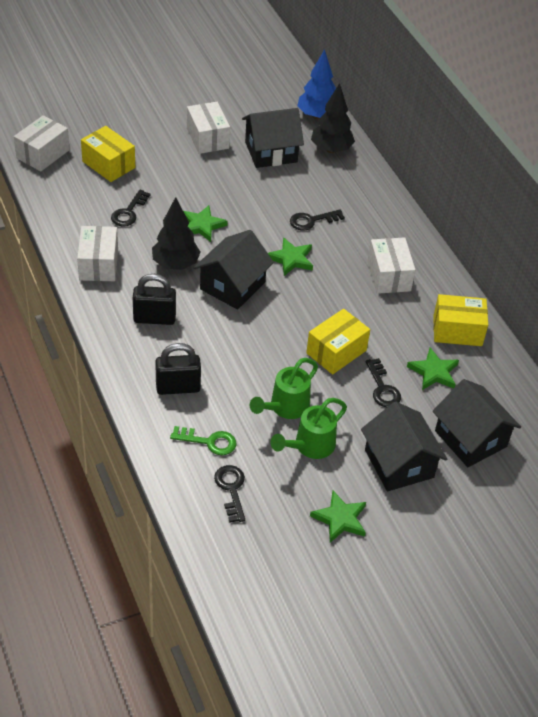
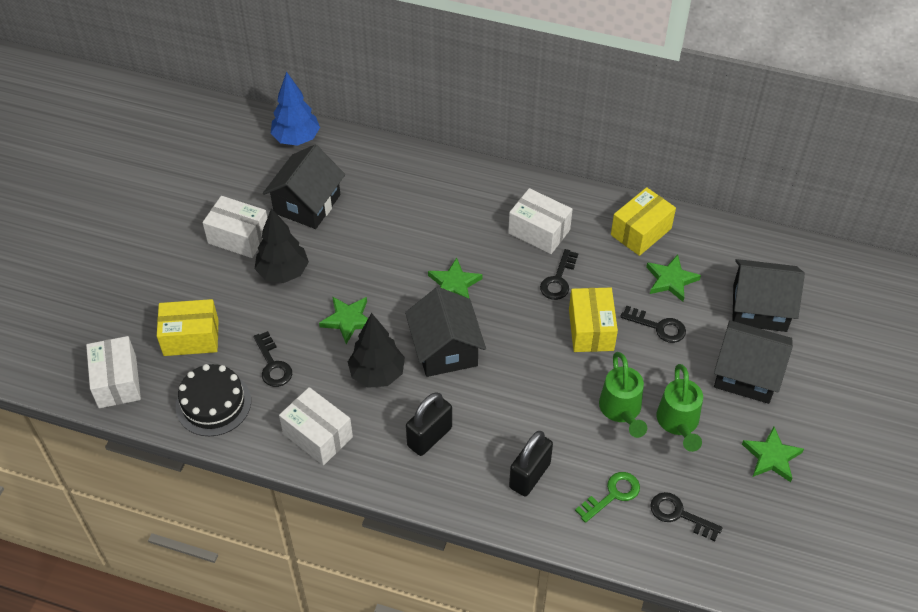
camera: 45 degrees left, 5 degrees up
(71, 204) = (213, 403): none -> black cake
(312, 221) = (423, 236): black key -> black key (558, 280)
(331, 149) = (349, 160): black tree -> black tree (283, 273)

